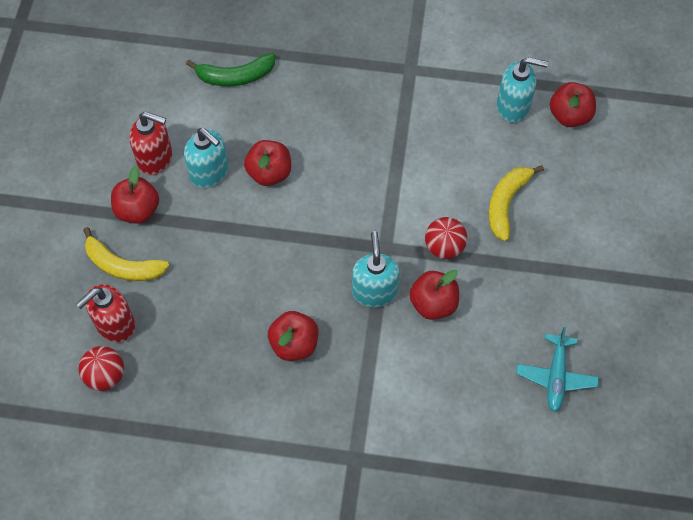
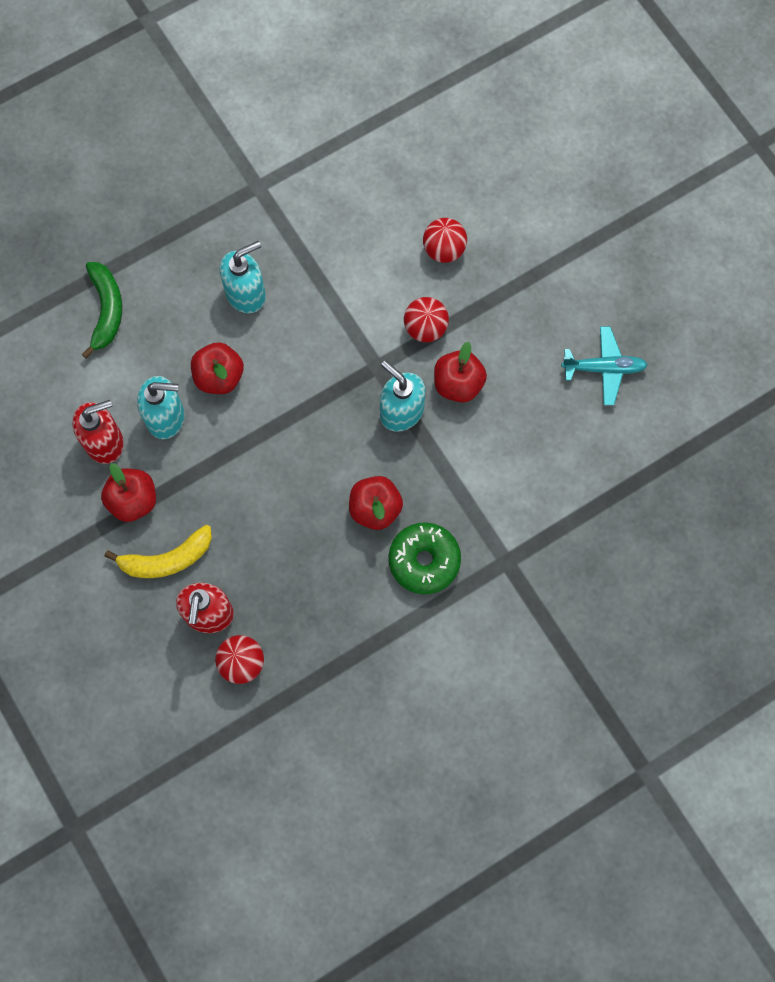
camera: 40 degrees left, 10 degrees up
(235, 76) = (106, 310): green banana -> green banana turned 45 degrees counterclockwise
(295, 409) = (424, 561): none -> green donut
(506, 203) = (444, 250): yellow banana -> red ball
(513, 106) = (376, 156): turquoise soap dispenser -> turquoise soap dispenser (246, 294)
(556, 376) = (604, 368): turquoise plane -> turquoise plane turned 60 degrees counterclockwise
(569, 115) = (430, 129): red apple -> none

